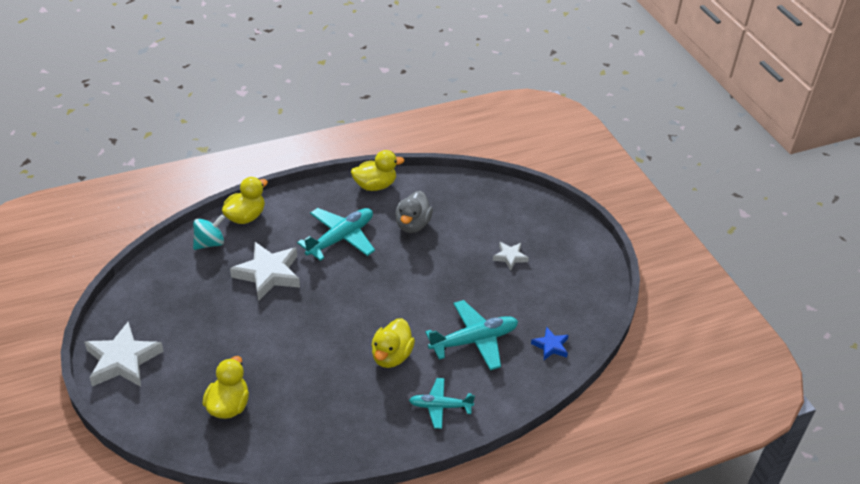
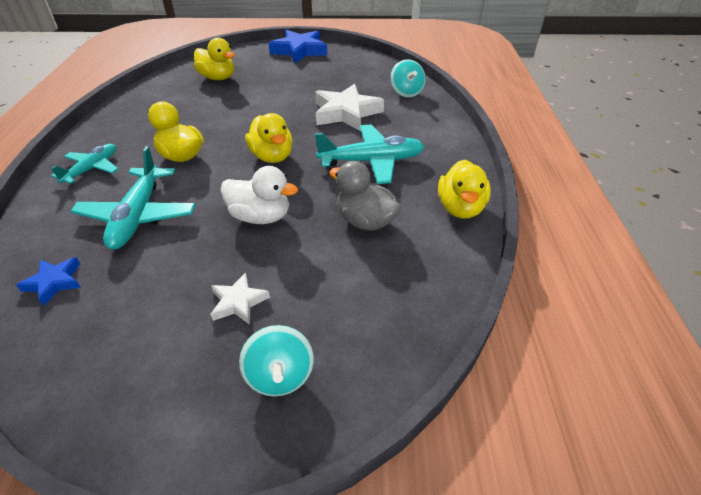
camera: 115 degrees right, 0 degrees up
(122, 360) = (299, 51): white star -> blue star
(245, 217) = (436, 113): yellow duck -> yellow duck (272, 156)
(341, 238) = (372, 161): turquoise plane -> turquoise plane turned 75 degrees counterclockwise
(437, 275) = (260, 217): none -> white duck
(539, 225) = (280, 376): none -> turquoise spinning top

